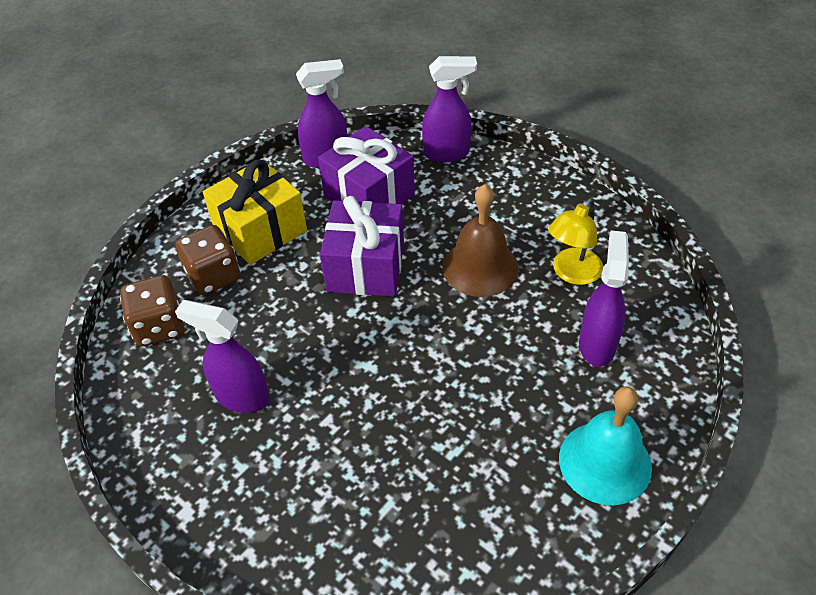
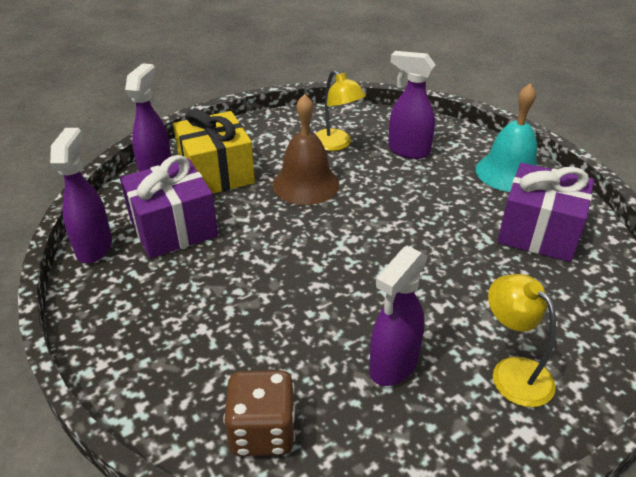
camera: 75 degrees left, 10 degrees down
(213, 276) = (210, 368): brown dice -> none
(254, 495) = (513, 372): none -> yellow lamp
(260, 230) = (165, 316): yellow gift -> yellow gift (216, 173)
(366, 267) = (267, 248): purple gift -> purple gift (538, 232)

